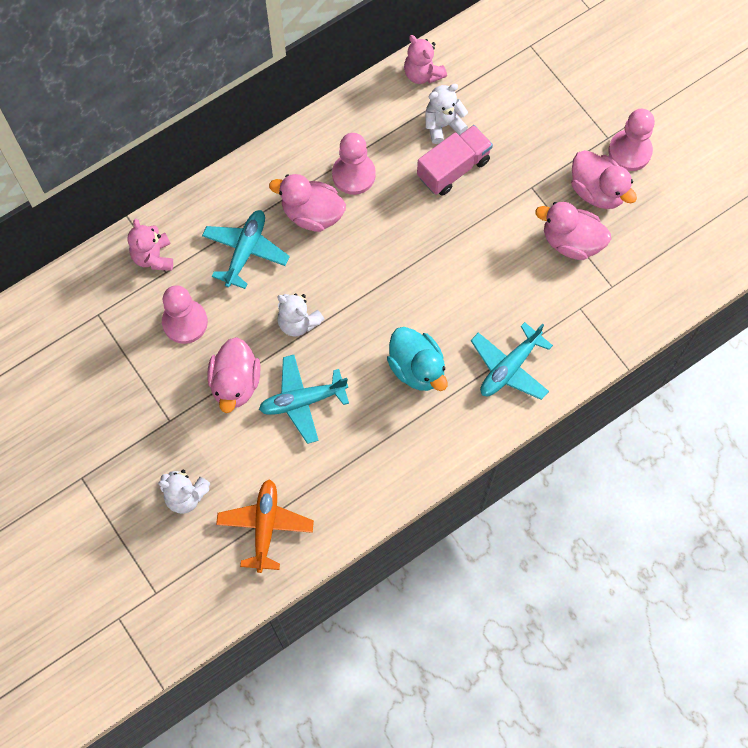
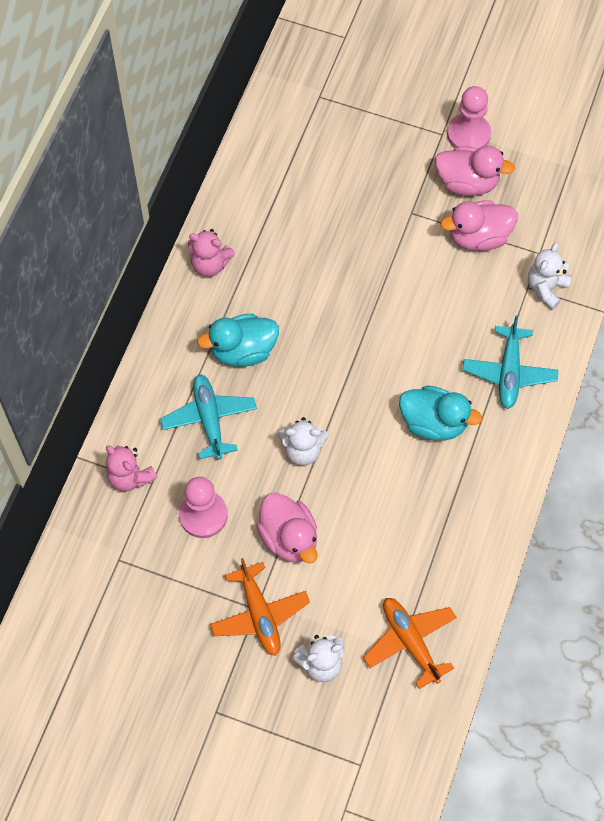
camera: 35 degrees left, 5 degrees down
(169, 427) = (259, 614): none -> orange plane
(302, 401) = (359, 514): turquoise plane -> none
(312, 214) = (243, 350): pink duck -> turquoise duck
(353, 175) = (253, 295): pink pawn -> none
(422, 74) = (246, 174): pink teddy bear -> pink teddy bear (210, 264)
(443, 125) = (297, 206): white teddy bear -> white teddy bear (546, 288)
(453, 168) = (334, 237): pink truck -> none

